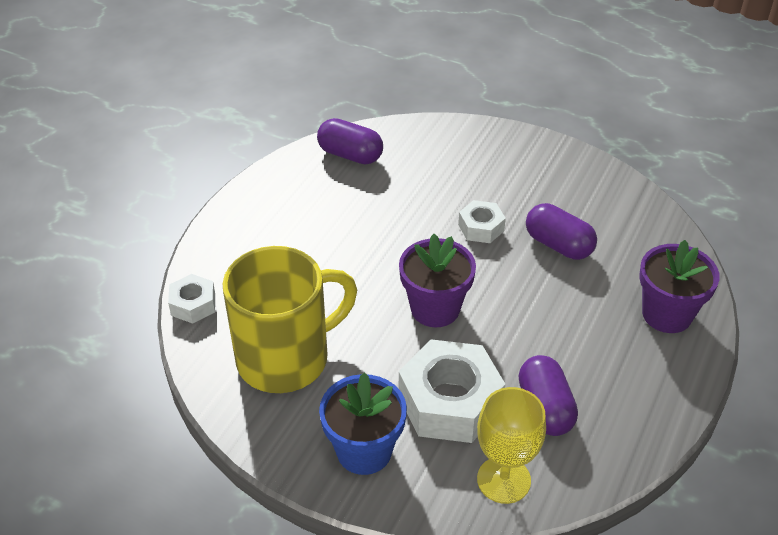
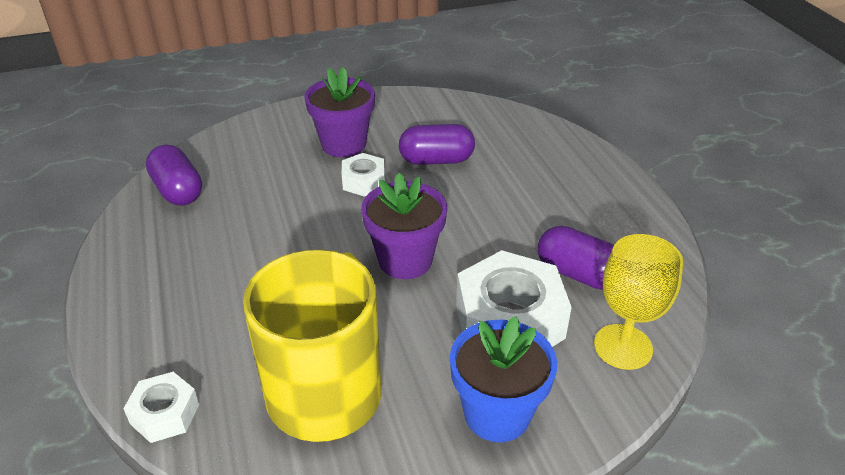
camera: 45 degrees left, 5 degrees down
(350, 155) = (178, 191): purple capsule -> purple capsule turned 75 degrees clockwise
(667, 314) = (564, 161): purple flower pot -> purple flower pot (343, 144)

